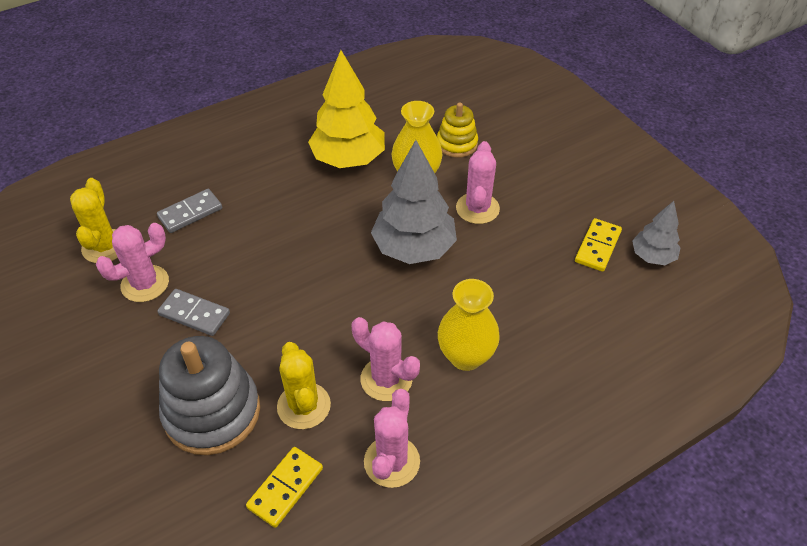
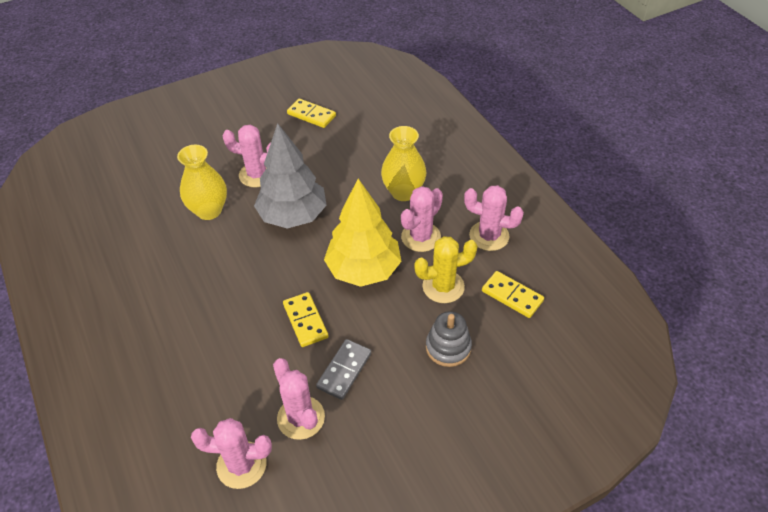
camera: 85 degrees left, 0 degrees up
(105, 246) = (241, 465): yellow cactus -> pink cactus
(190, 213) = (209, 387): grey domino -> none
(212, 412) = (448, 347): grey stacking toy -> grey stacking toy, size x0.57
(261, 275) = (305, 321): none -> yellow domino
(348, 159) = (169, 258): yellow tree -> yellow tree (363, 270)
(457, 144) = (174, 182): yellow stacking toy -> none
(652, 256) = (325, 91): grey tree -> none

